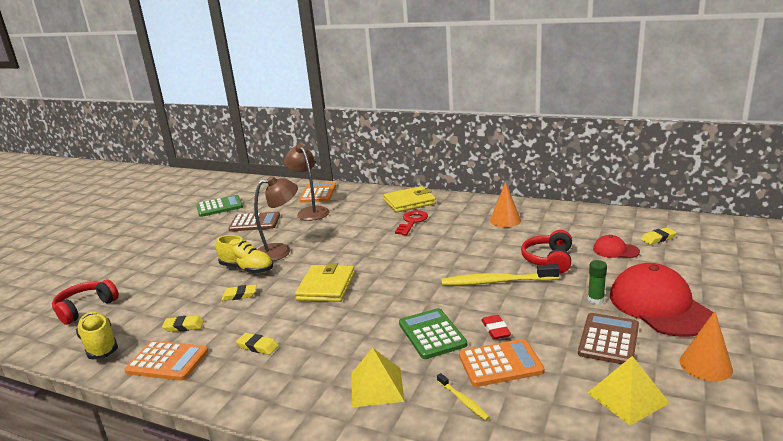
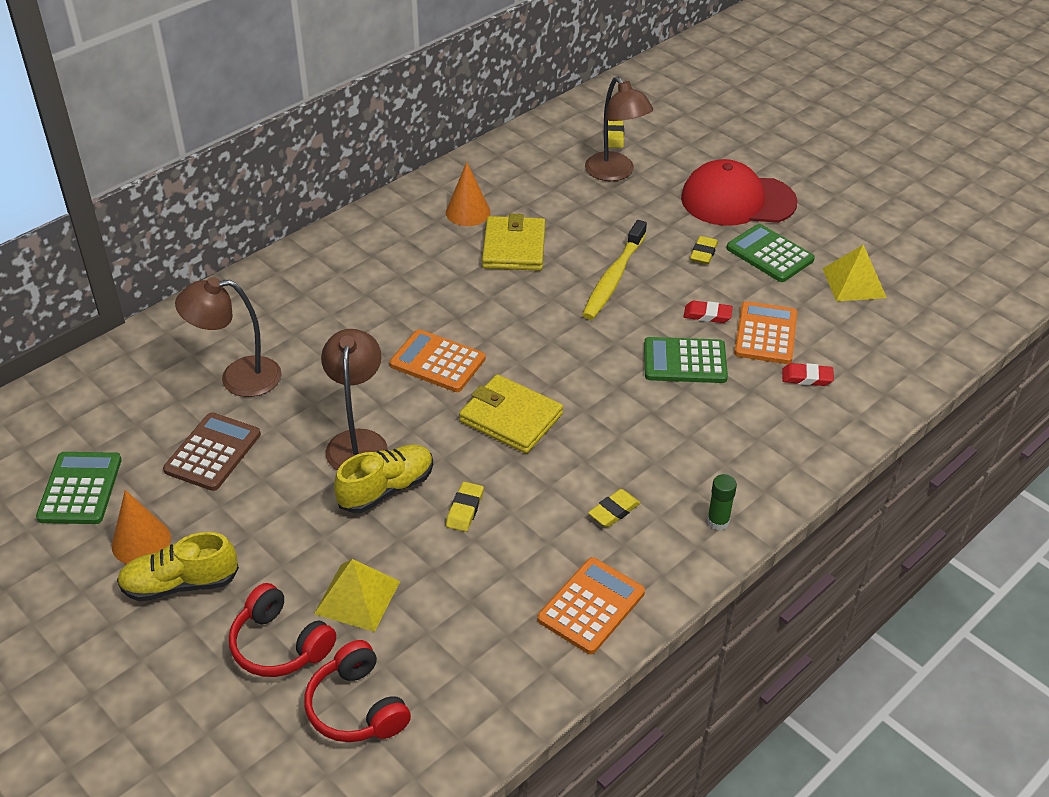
camera: 70 degrees left, 20 degrees up
(100, 345) = (494, 685): yellow shoe -> yellow shoe (180, 584)
(184, 326) = (510, 581): yellow eraser -> yellow eraser (703, 253)
(318, 193) = (167, 351): orange calculator -> orange calculator (437, 362)
(377, 386) = (753, 429): yellow pyramid -> yellow pyramid (357, 597)
(409, 202) = (319, 269): yellow wallet -> yellow wallet (514, 247)
(412, 222) = (390, 287): red key -> none
(463, 400) = (807, 378): yellow toothbrush -> red eraser
(549, 260) = (597, 223): red headphones -> red headphones (280, 645)
(595, 300) = (700, 230): green glue stick -> green glue stick (718, 521)
(609, 339) = (770, 254): brown calculator -> green calculator
(615, 250) = (615, 173): red cap -> brown lamp
(705, 365) = (836, 223): orange cone -> orange cone (141, 542)

